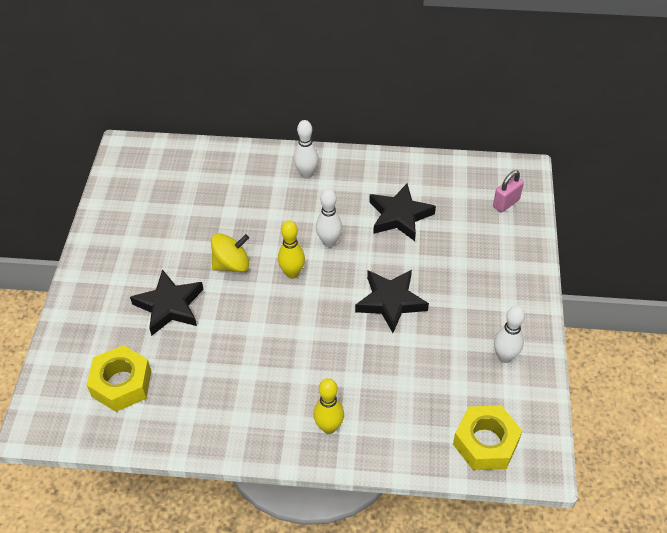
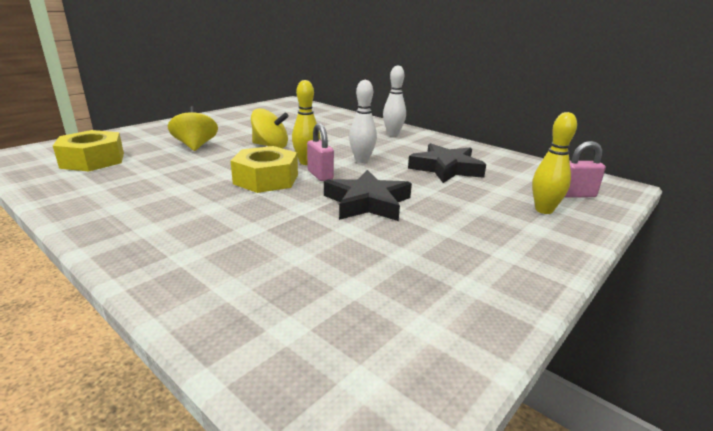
camera: 35 degrees right, 25 degrees down
(169, 306) = (195, 146): black star -> yellow spinning top
(323, 286) = (320, 175): none -> pink padlock
(329, 427) = (168, 246): yellow bowling pin -> yellow bowling pin (544, 210)
(485, 443) = (312, 359): yellow nut -> yellow nut (266, 179)
(505, 357) = (452, 290): white bowling pin -> none

